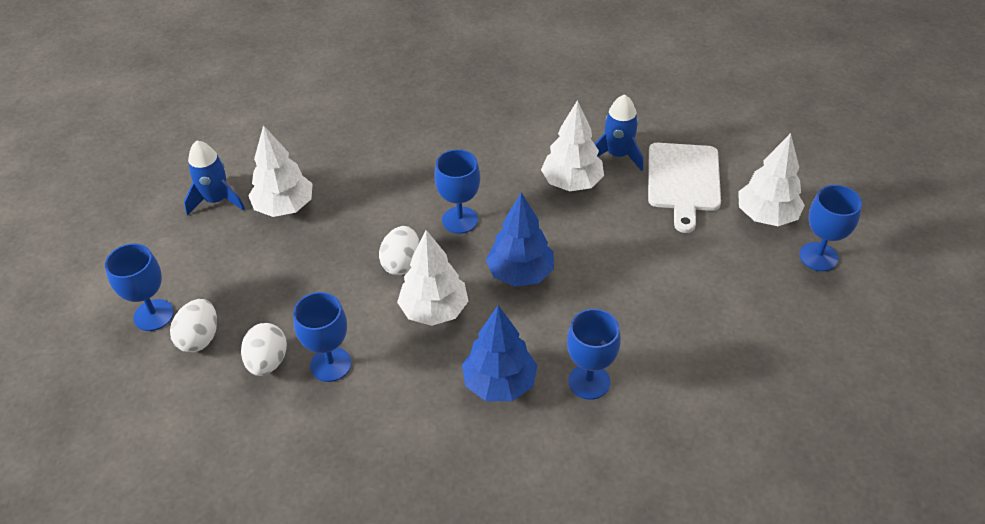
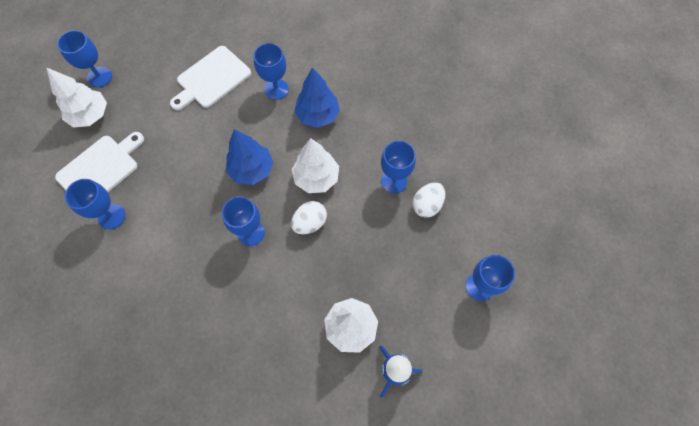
camera: 145 degrees left, 20 degrees up
(200, 338) = (458, 248): white egg -> none
(571, 183) = (161, 214): white tree -> none
(617, 155) = (111, 216): blue rocket -> blue goblet
(687, 340) = (211, 79): none -> white cutting board

